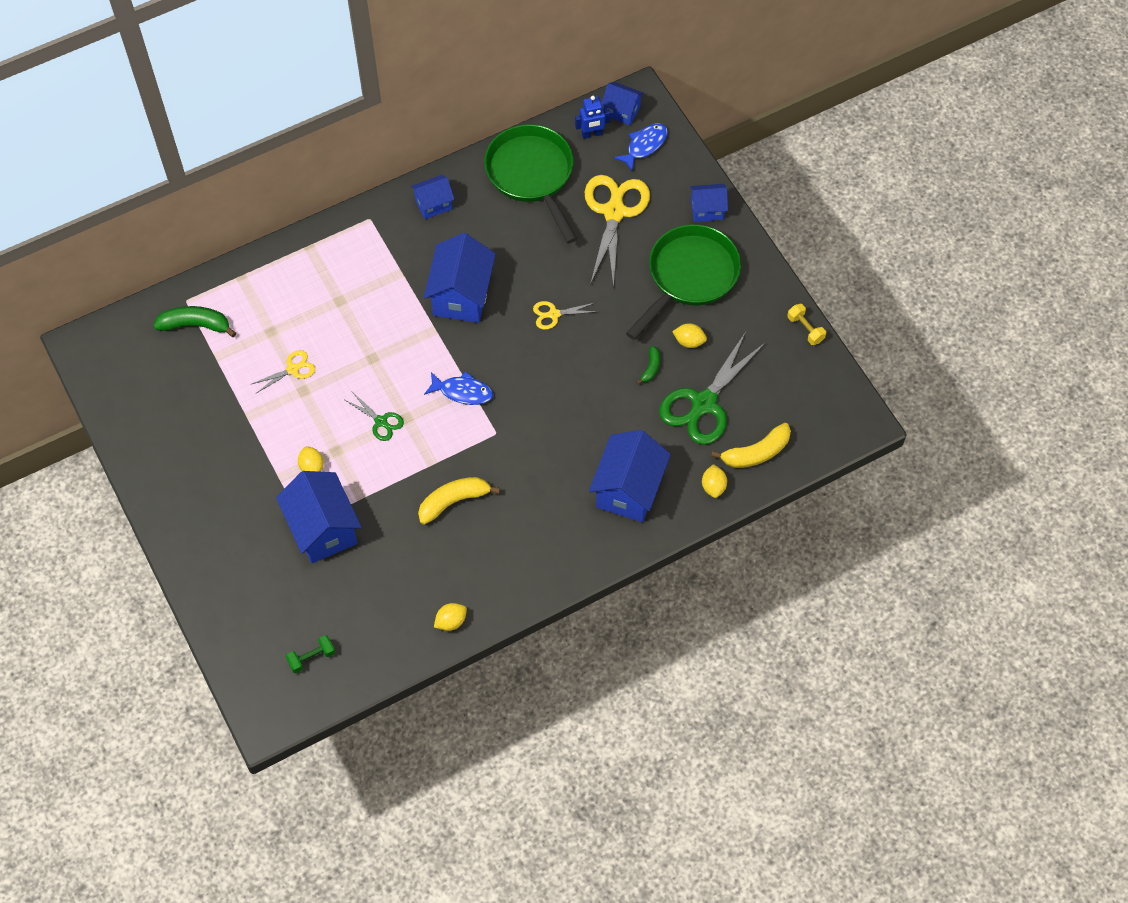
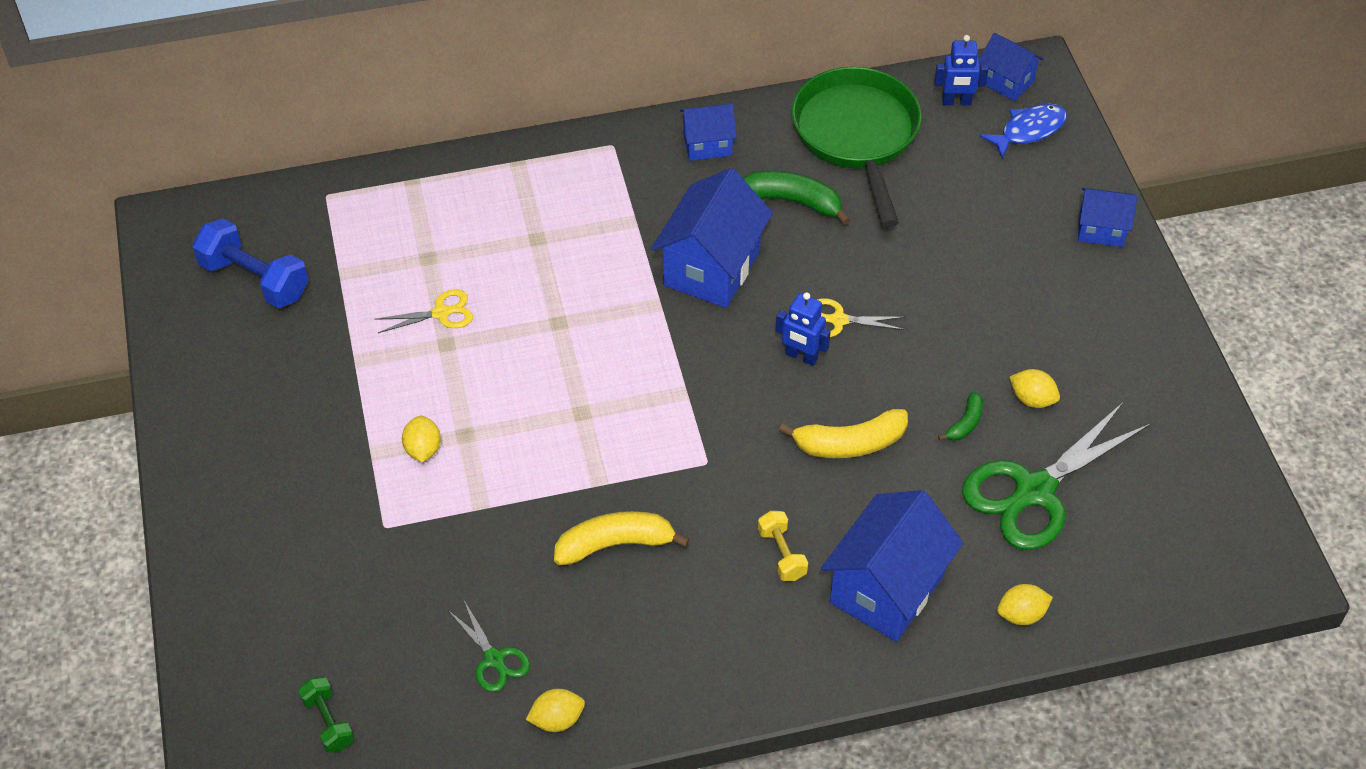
camera: 15 degrees right, 10 degrees down
(159, 374) = (255, 279): none -> blue dumbbell
(195, 325) = (327, 228): green banana -> green banana (793, 202)
(311, 658) = (328, 722): green dumbbell -> green dumbbell turned 75 degrees clockwise
(323, 529) = (410, 539): blue house -> none
(381, 421) = (543, 409): green scissors -> green scissors (494, 659)
(462, 392) = (674, 395): blue fish -> none
(536, 345) = (801, 356): none -> blue robot
(614, 212) = (963, 205): yellow scissors -> none
(689, 276) = (1053, 311): green pan -> none
(713, 486) = (1021, 614): yellow lemon -> yellow lemon turned 60 degrees clockwise
(756, 453) = (1100, 580): yellow banana -> yellow banana (849, 444)
(805, 329) = (1216, 420): yellow dumbbell -> yellow dumbbell (782, 554)

